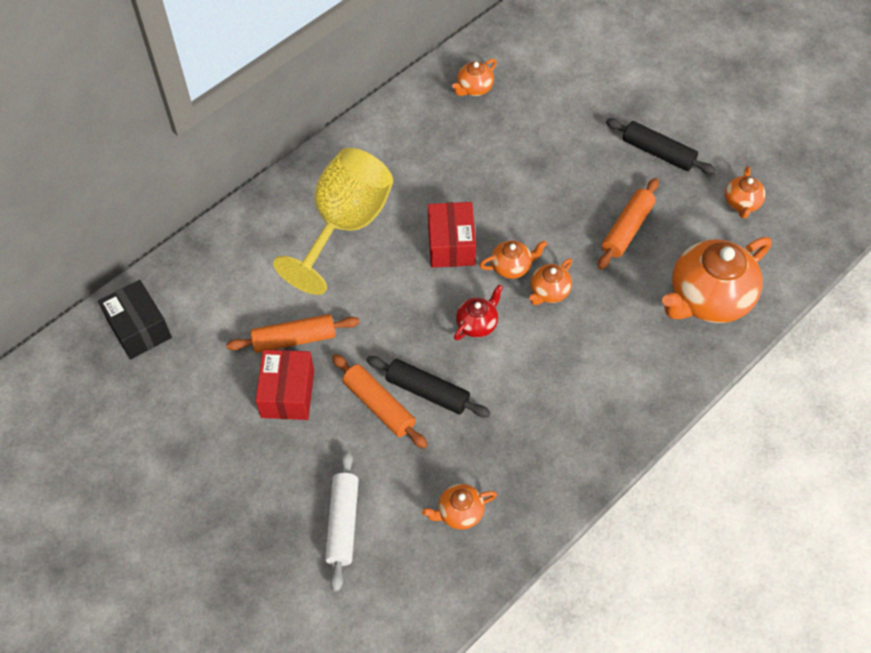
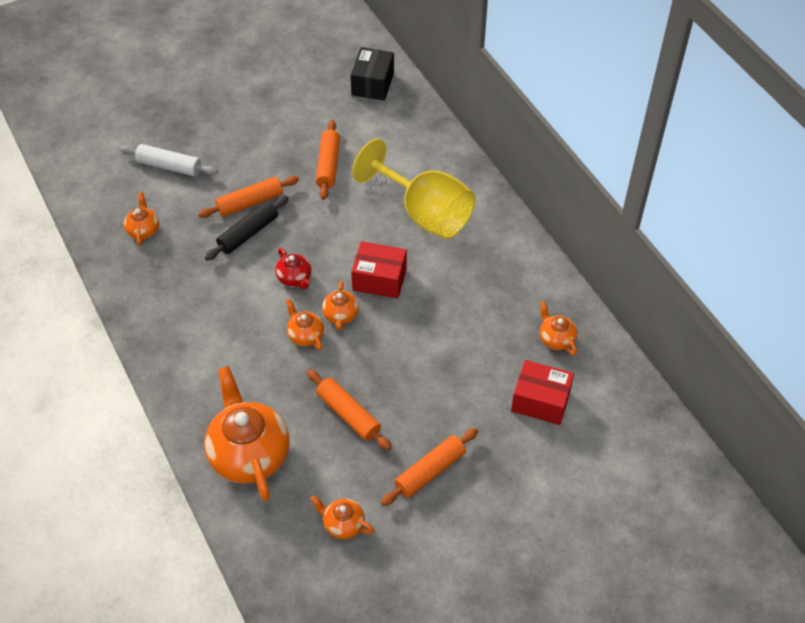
camera: 105 degrees right, 5 degrees down
(139, 328) = (373, 84): black box -> black box turned 60 degrees counterclockwise
(288, 393) = (284, 154): red box -> red box (540, 401)
(658, 153) = (430, 471): black rolling pin -> orange rolling pin

